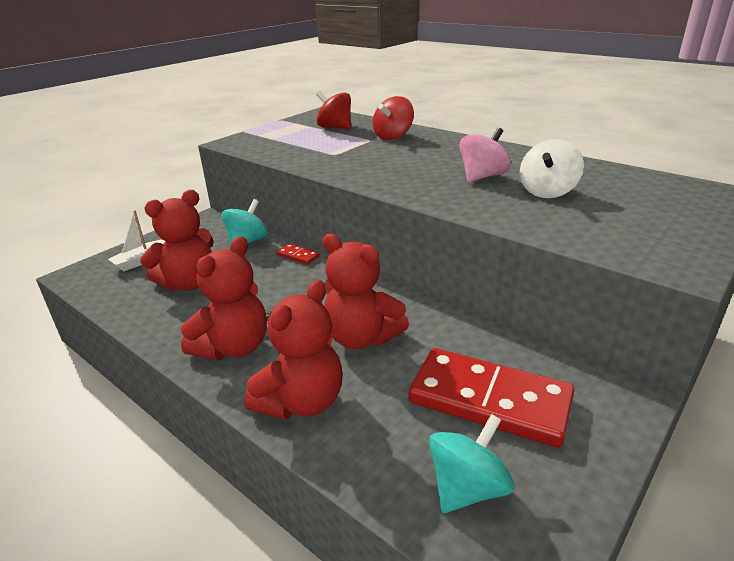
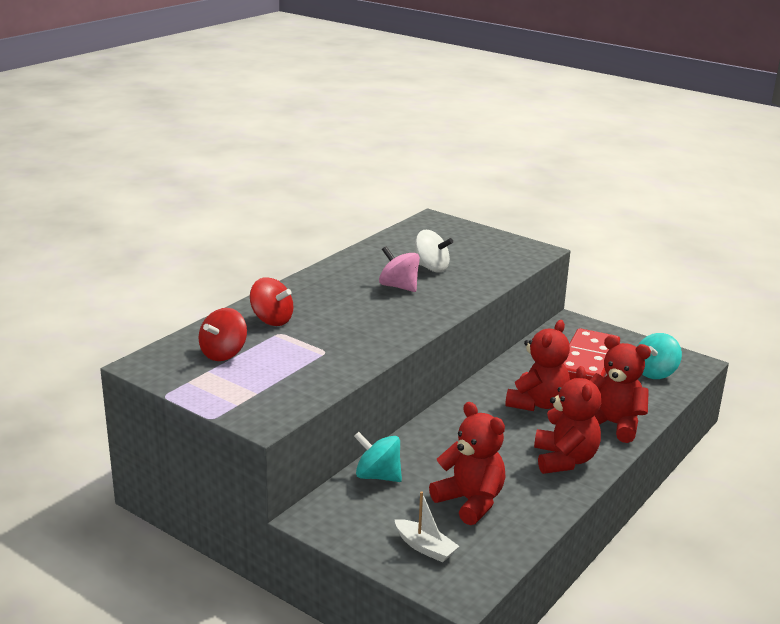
camera: 95 degrees left, 5 degrees down
(233, 347) = (564, 460): red teddy bear -> red teddy bear turned 60 degrees clockwise
(298, 256) = (410, 440): red domino -> none
(467, 488) = (655, 372): turquoise spinning top -> turquoise spinning top turned 90 degrees counterclockwise

